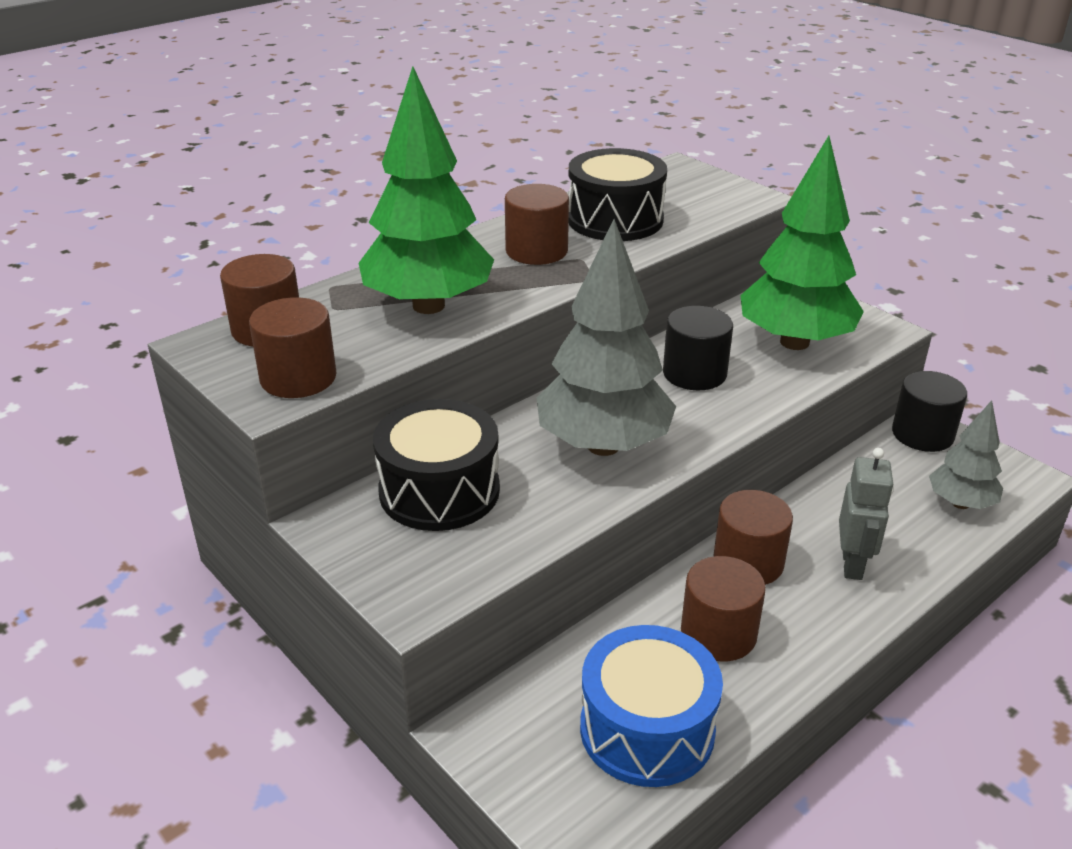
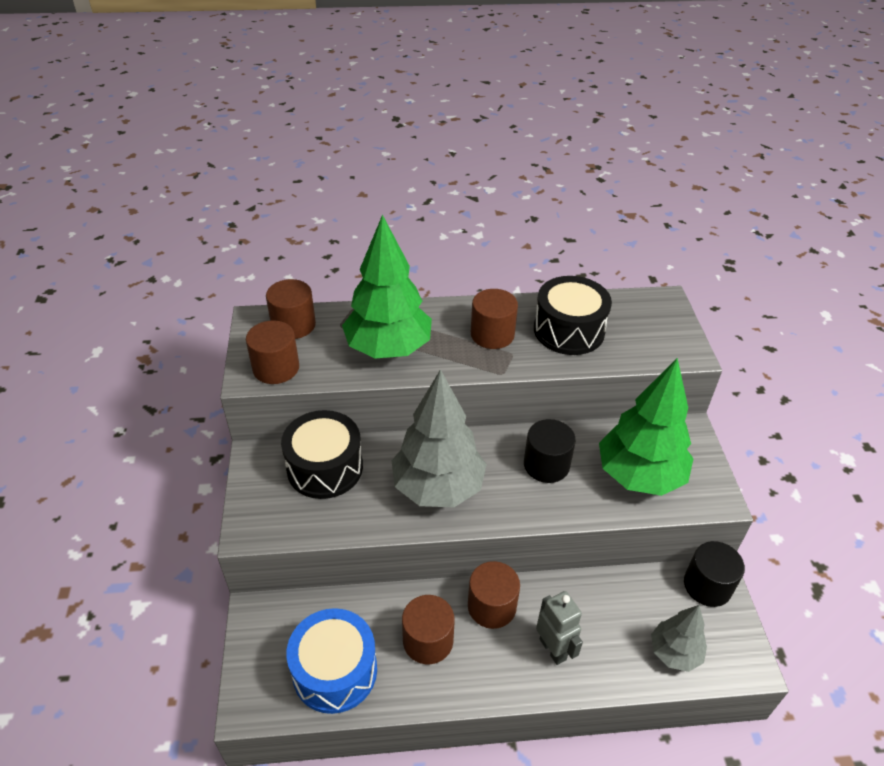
camera: 35 degrees right, 10 degrees up
(853, 564) = (553, 649): grey robot -> grey robot turned 75 degrees counterclockwise

